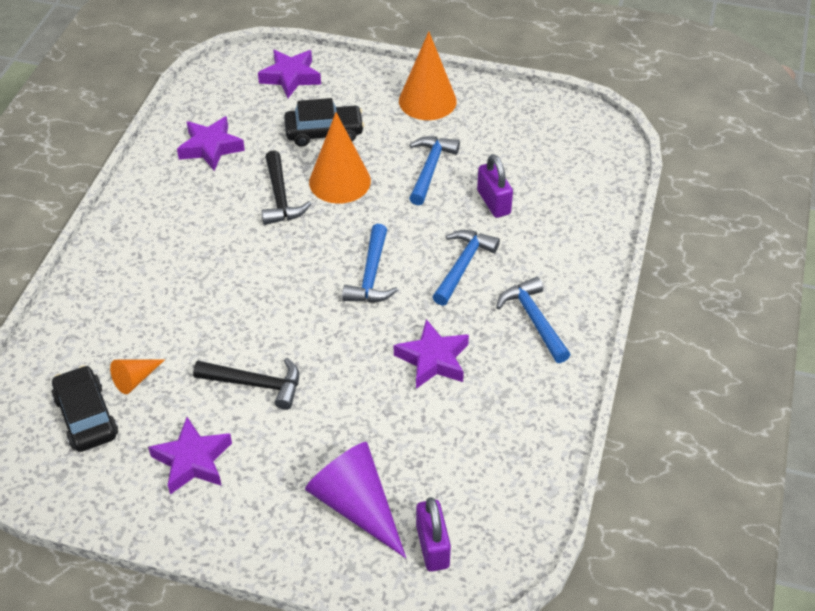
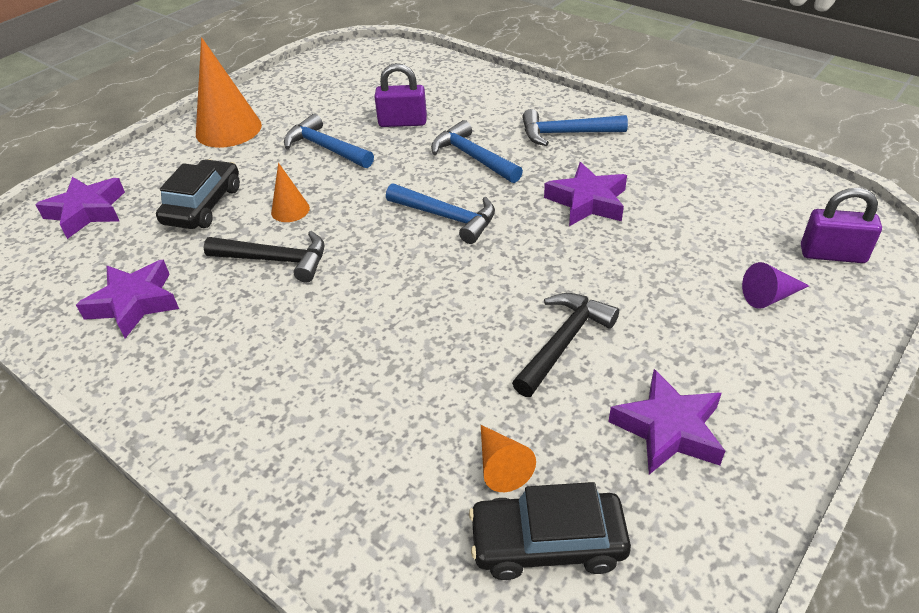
camera: 65 degrees left, 5 degrees down
(339, 181) = (290, 210): orange cone -> orange cone, size x0.51
(356, 505) = (770, 296): purple cone -> purple cone, size x0.51

